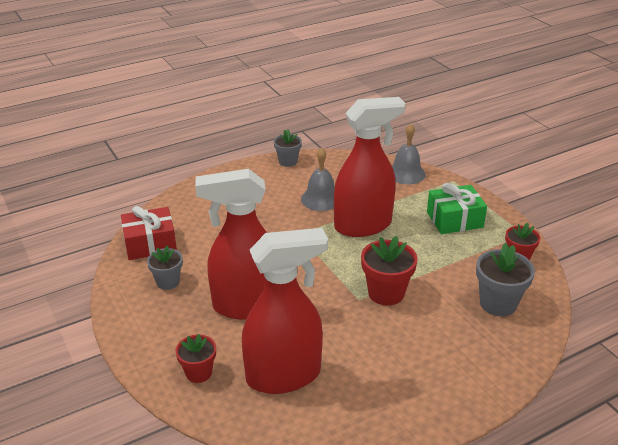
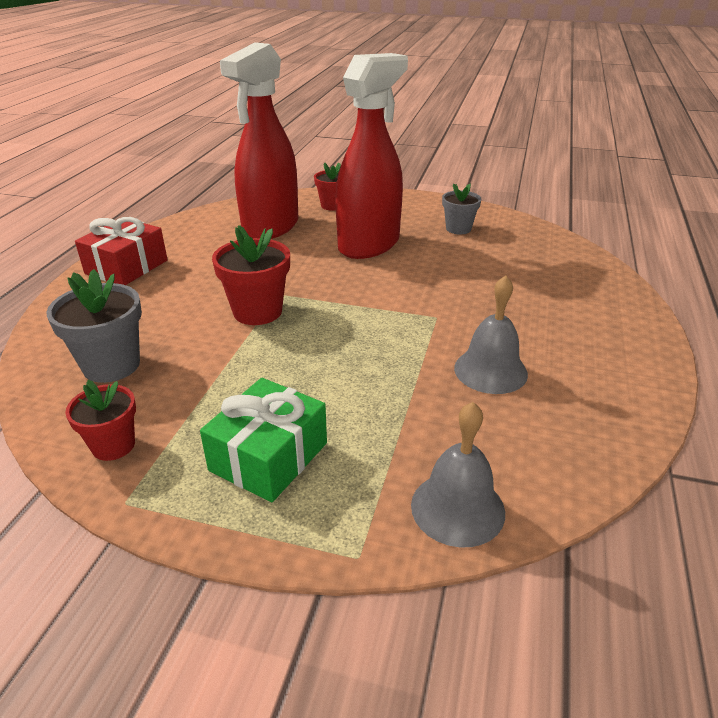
camera: 135 degrees right, 0 degrees up
(150, 244) = (533, 240): red gift -> red gift (126, 267)
(288, 161) = (641, 400): grey flower pot -> none
(363, 225) = (383, 367): red spray bottle -> none

